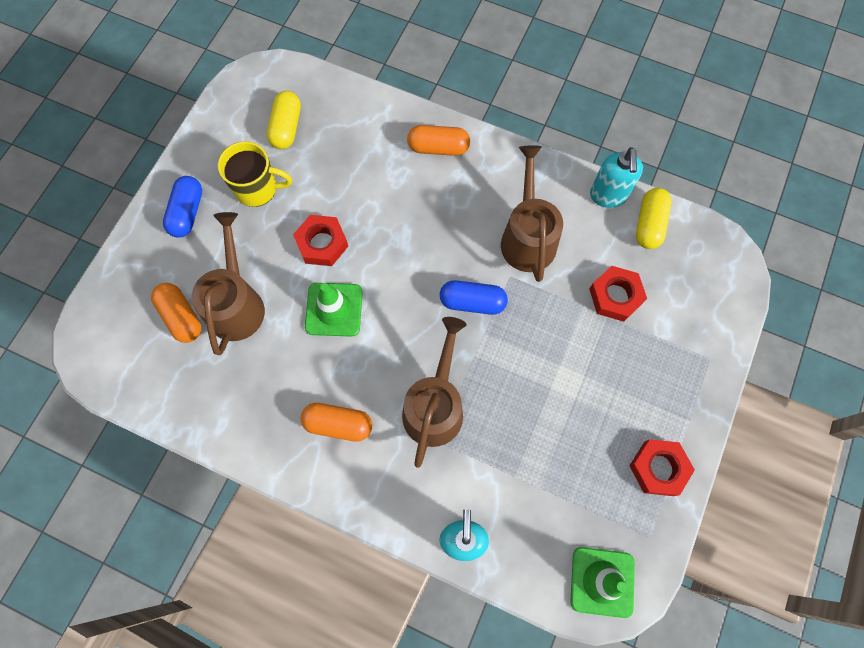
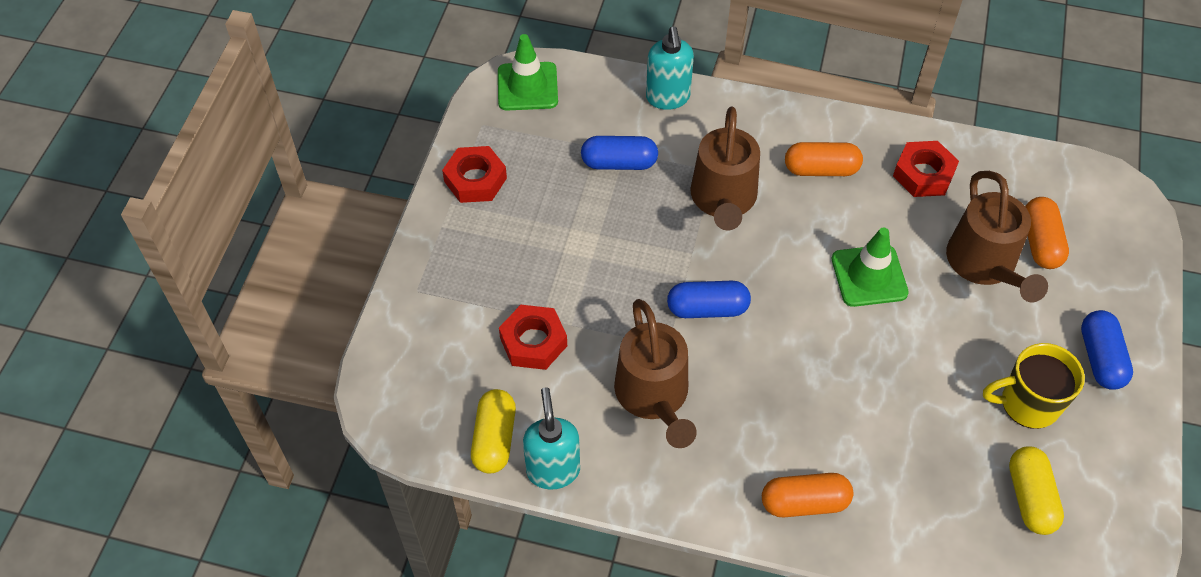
camera: 170 degrees right, 15 degrees down
(181, 317) = (1040, 242): orange capsule -> orange capsule turned 45 degrees clockwise
(322, 243) = (913, 347): red nut -> red nut (923, 174)
(522, 465) = (619, 163): none -> blue capsule

